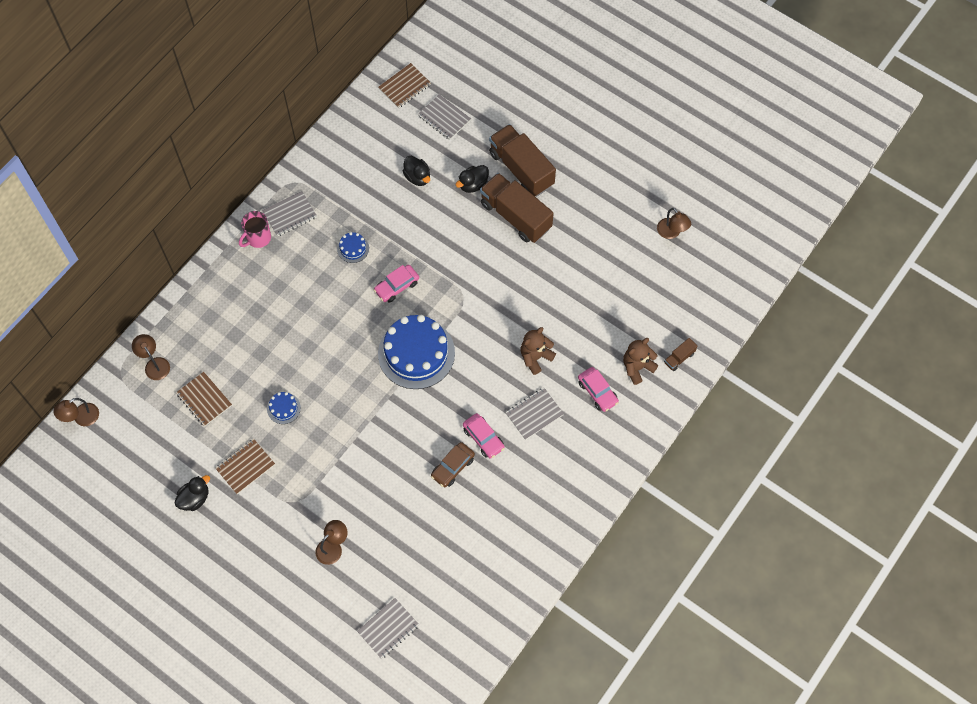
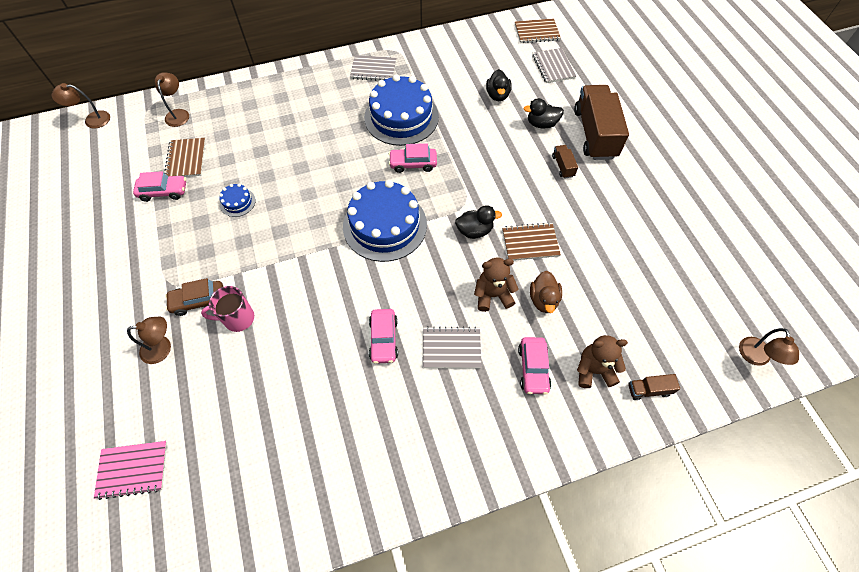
camera: 35 degrees right, 5 degrees down
(195, 498) = (102, 228): black duck -> black duck (474, 231)
(214, 438) = (164, 191): none -> pink car
(245, 467) = (164, 229): brown notebook -> brown notebook (530, 243)
(258, 238) = (335, 72): pink mug -> pink mug (238, 318)
(353, 248) = (401, 117): blue cake -> blue cake, size x2.33
(388, 628) = (133, 469): grey notebook -> pink notebook
(452, 467) = (332, 347): brown car -> brown car (198, 301)
(515, 216) = (563, 166): brown truck -> brown truck, size x0.43
(572, 338) = (543, 299): none -> brown duck
(671, 233) = (714, 262): brown lamp -> brown lamp (755, 358)

